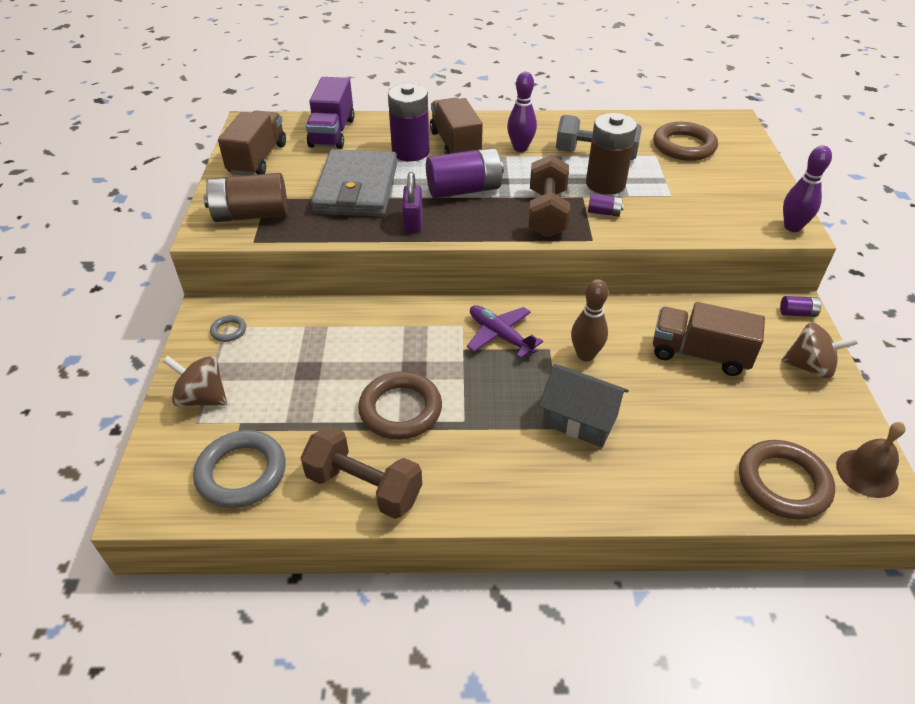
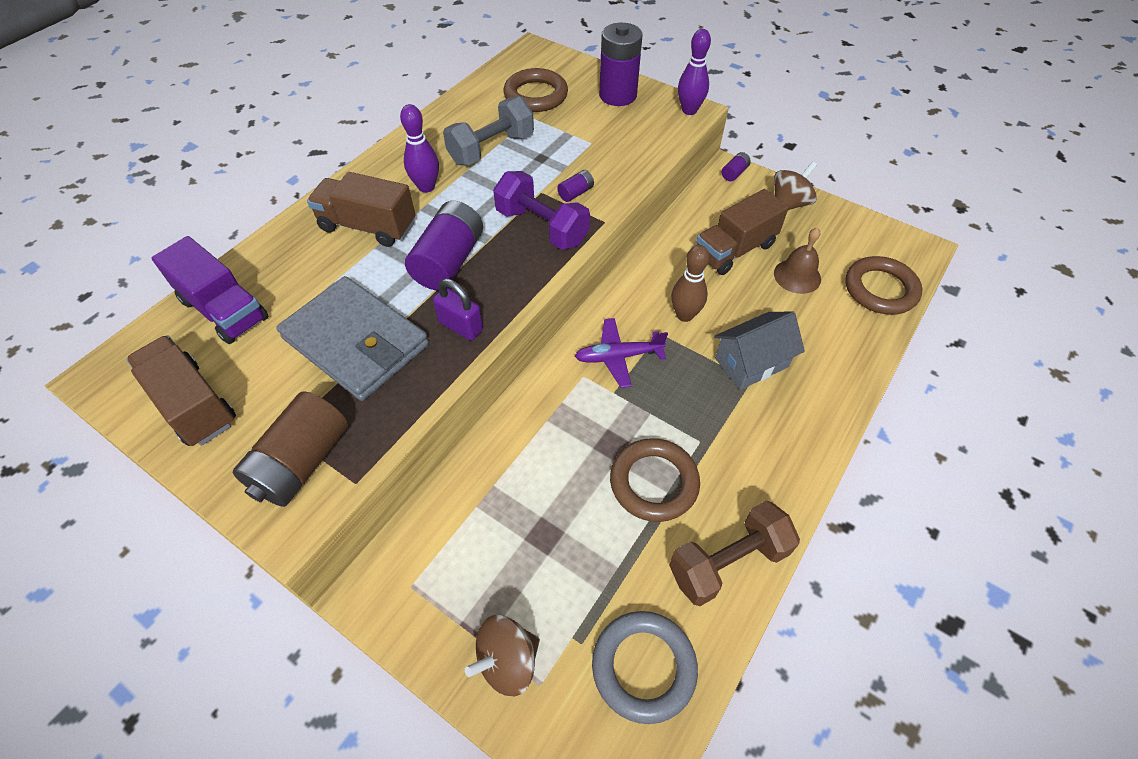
camera: 55 degrees left, 10 degrees up
(229, 331) = (420, 585): grey ring -> none
(410, 152) = (340, 265): purple battery -> purple battery (617, 95)
(547, 213) = (542, 227): brown dumbbell -> purple dumbbell
(605, 184) = (538, 168): brown battery -> none
(867, 473) = (895, 244): brown bell -> brown bell (797, 276)

